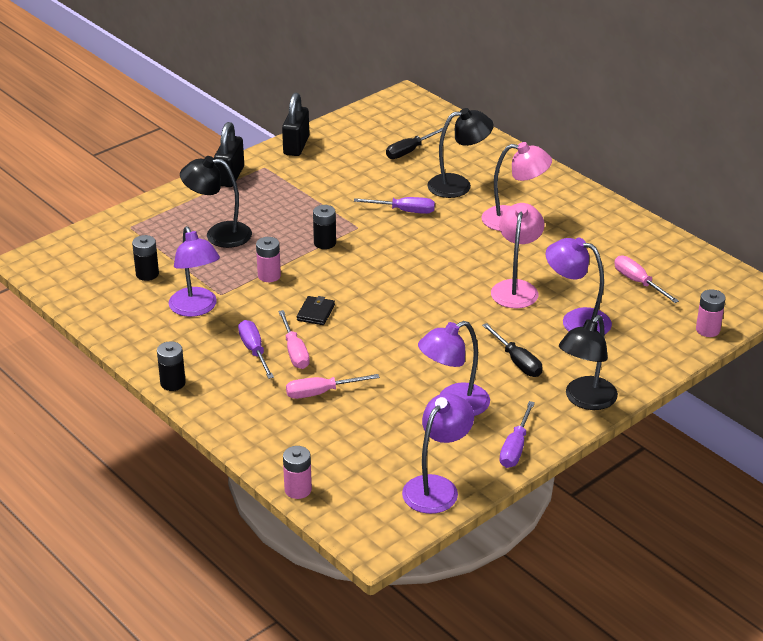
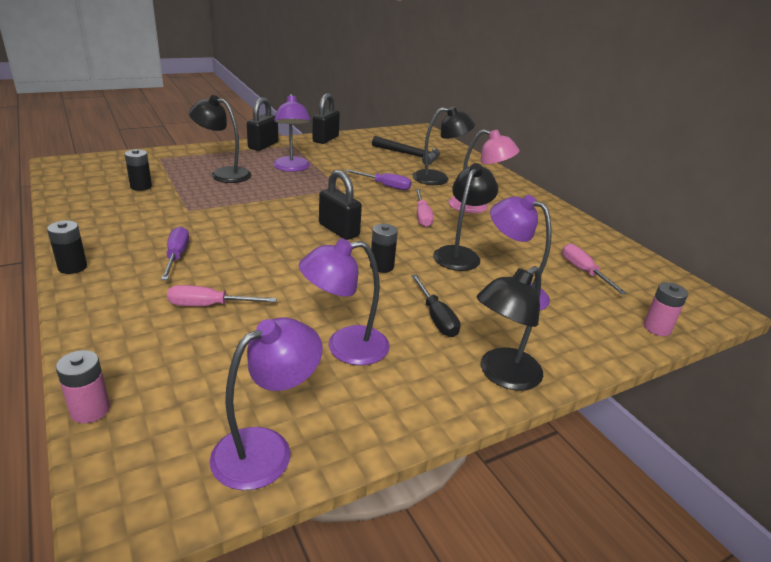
camera: 10 degrees right, 5 degrees down
(196, 309) = (156, 215): purple lamp -> purple lamp (292, 168)
(269, 276) = (240, 205): pink battery -> none
(294, 351) = (214, 264): pink screwdriver -> pink screwdriver (422, 216)
(315, 313) = (259, 238): black wallet -> none
(325, 243) = (305, 193): black battery -> black battery (381, 266)
(386, 285) = (338, 230): none -> black padlock
(409, 151) = (409, 155): black screwdriver -> black hammer
(515, 447) = (395, 416): purple screwdriver -> none
(516, 288) = (460, 254): pink lamp -> black lamp

